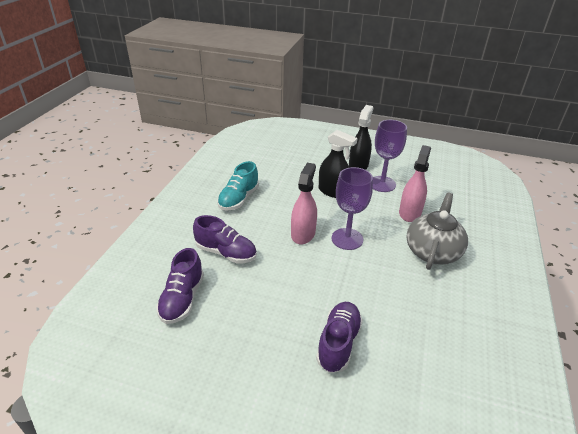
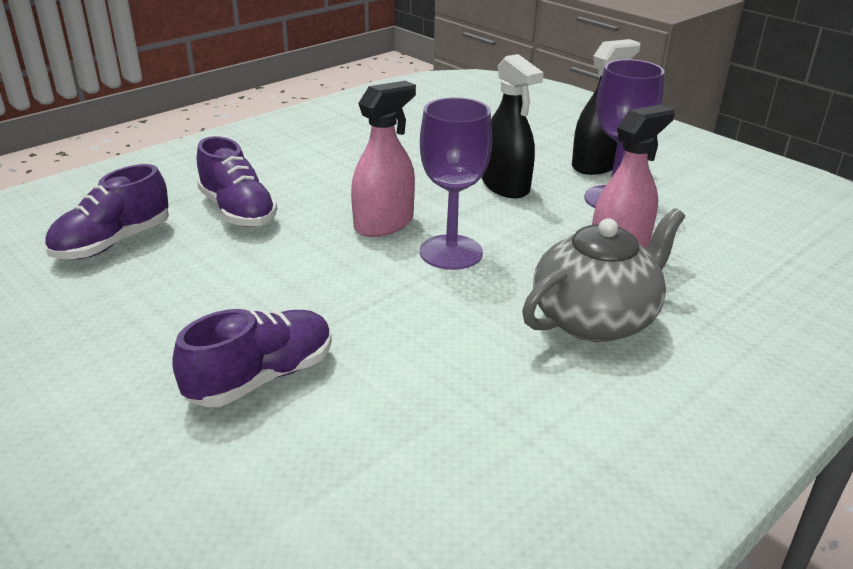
camera: 30 degrees right, 5 degrees down
(238, 199) = (337, 155): turquoise shoe -> none

